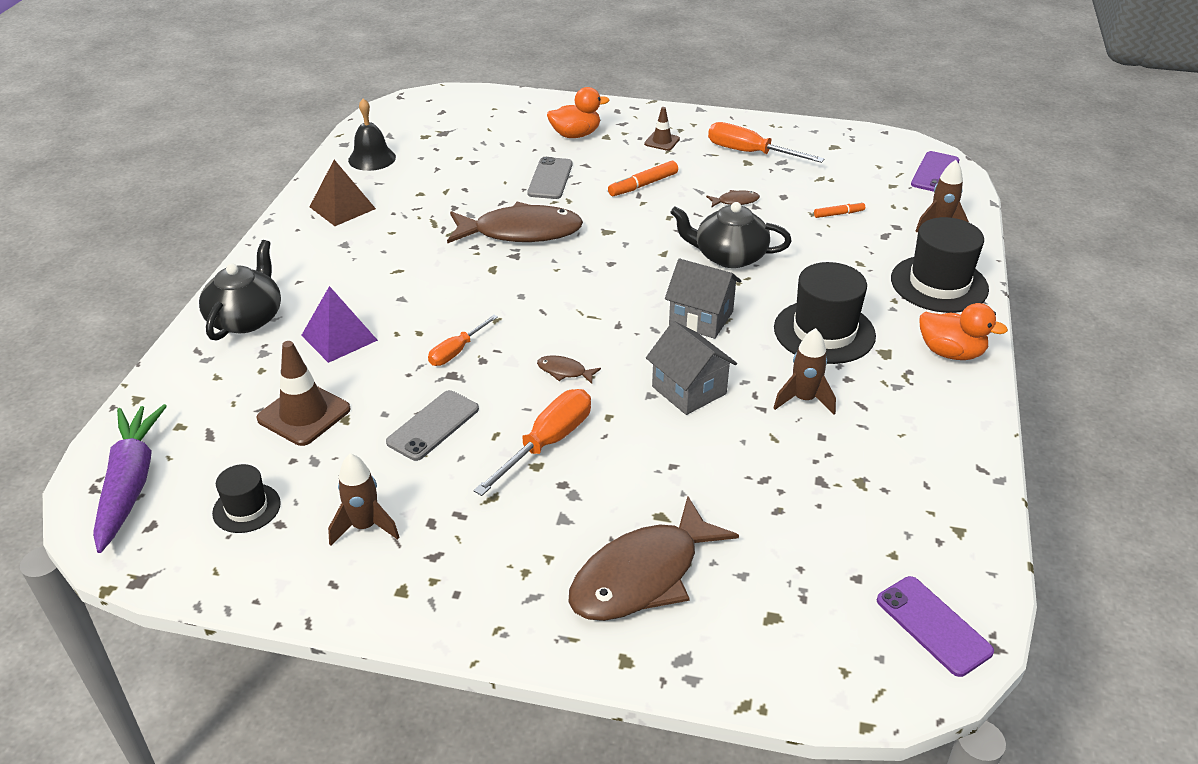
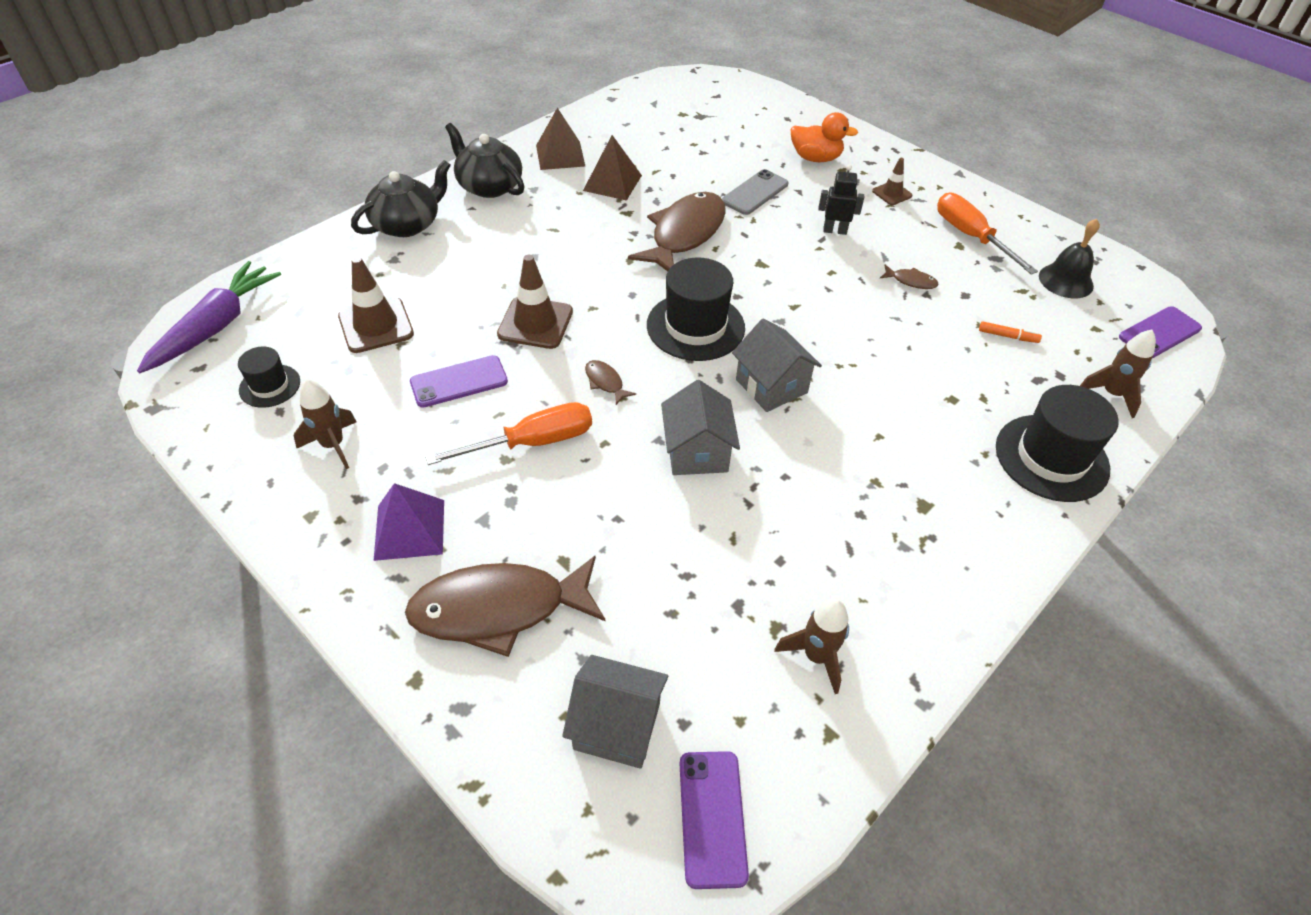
camera: 30 degrees right, 10 degrees up
(339, 337) = (458, 270): purple pyramid -> purple pyramid (409, 529)
(372, 158) = (621, 119): black bell -> black bell (1066, 280)
(415, 213) = (612, 183): none -> brown pyramid
(433, 425) = (459, 382): grey phone -> purple phone
(457, 351) = (535, 323): orange screwdriver -> brown traffic cone
(521, 232) = (684, 234): brown fish -> brown fish turned 90 degrees counterclockwise
(643, 185) = (835, 230): orange marker -> black robot
(729, 256) = (854, 335): black teapot -> black teapot (489, 186)
(804, 400) = (796, 514): brown rocket -> brown rocket (816, 656)
(812, 605) = (617, 726): none -> grey house
(824, 332) = (880, 454): black hat -> black hat (695, 326)
(951, 353) = (996, 538): orange duck -> none

